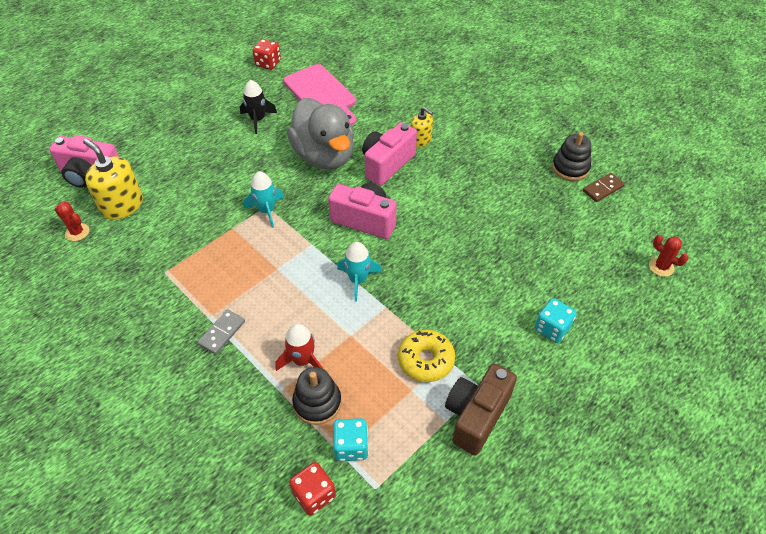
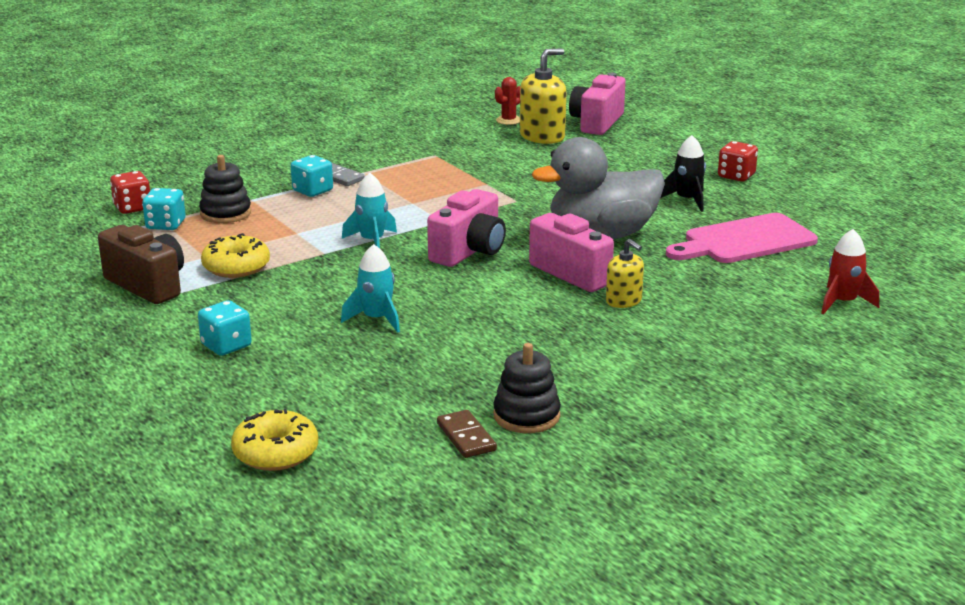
camera: 100 degrees right, 25 degrees down
(257, 346) = (312, 191): none -> turquoise dice
(266, 210) = (508, 200): turquoise rocket -> turquoise rocket (376, 319)
(268, 63) = (823, 210): red dice -> red dice (736, 176)
(302, 360) = (280, 209): red rocket -> red rocket (843, 302)
(420, 140) = (623, 301): yellow soap dispenser -> yellow soap dispenser turned 90 degrees counterclockwise
(661, 267) = (276, 452): red cactus -> yellow donut

